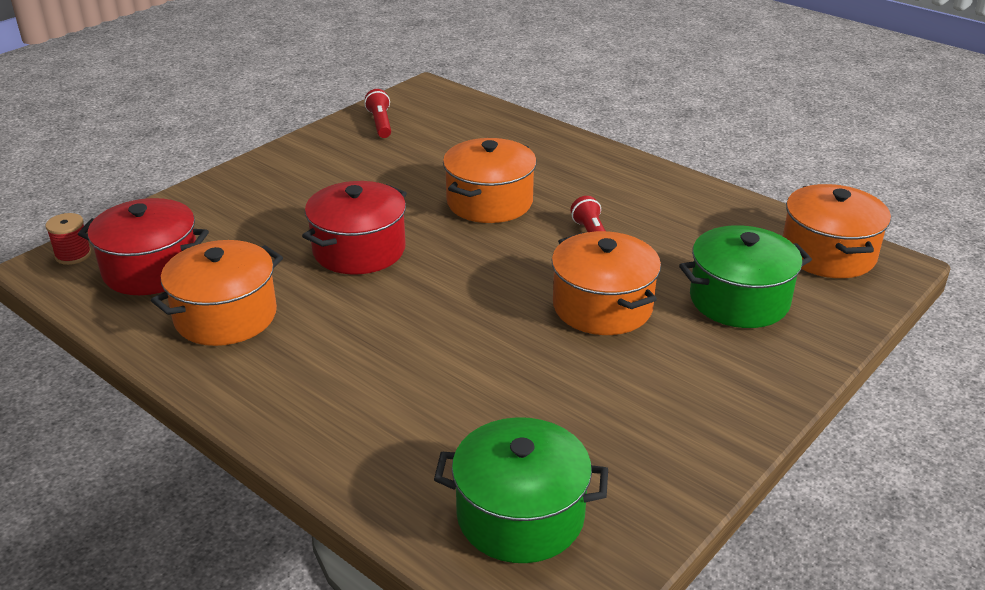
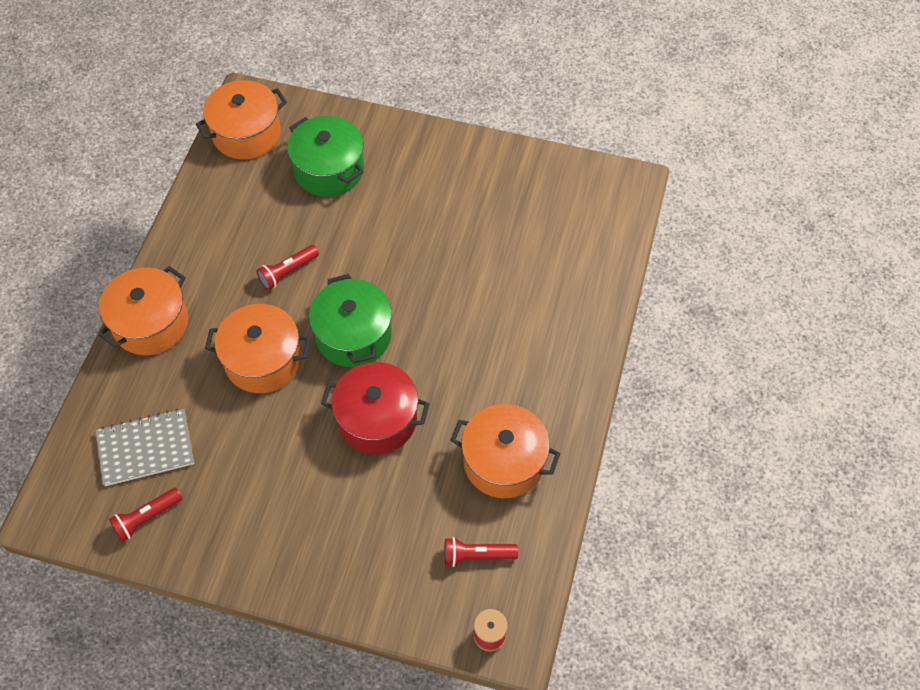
camera: 115 degrees left, 25 degrees up
(151, 269) = (477, 556): red pot -> red flashlight
(447, 132) = (145, 448): none -> grey notebook
(520, 515) = (581, 218): green pot -> green pot (353, 335)
(602, 306) = (374, 240): orange pot -> orange pot (151, 323)

